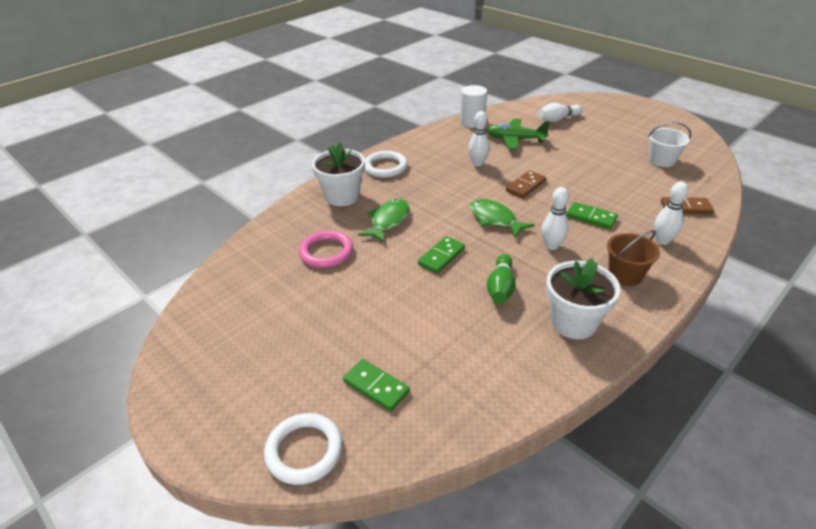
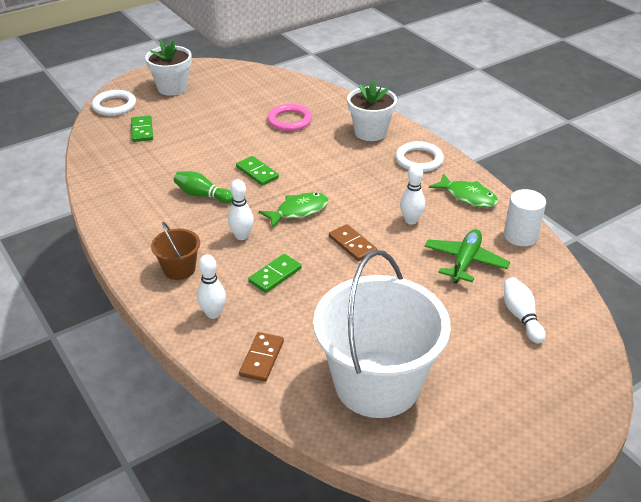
camera: 100 degrees right, 0 degrees up
(376, 386) = (142, 130): green domino -> green domino turned 60 degrees counterclockwise
(388, 221) = (321, 152): green fish -> green fish (467, 196)
(573, 322) = (142, 222): white flower pot -> white flower pot (172, 88)
(662, 160) = (377, 384): white bucket -> white bucket, size x2.31

